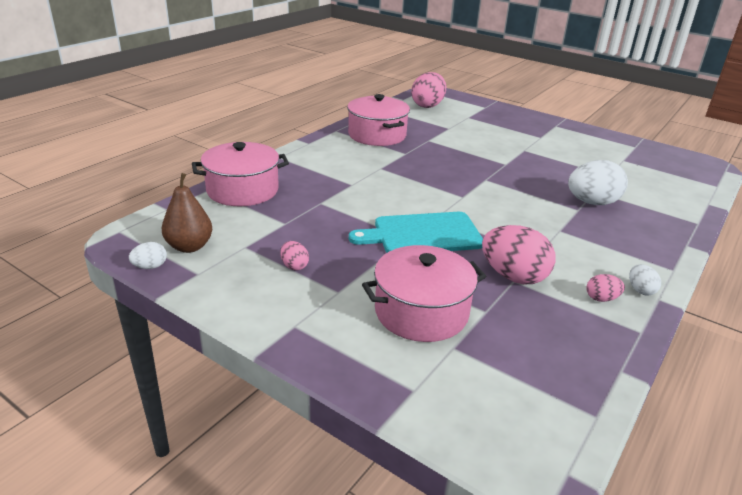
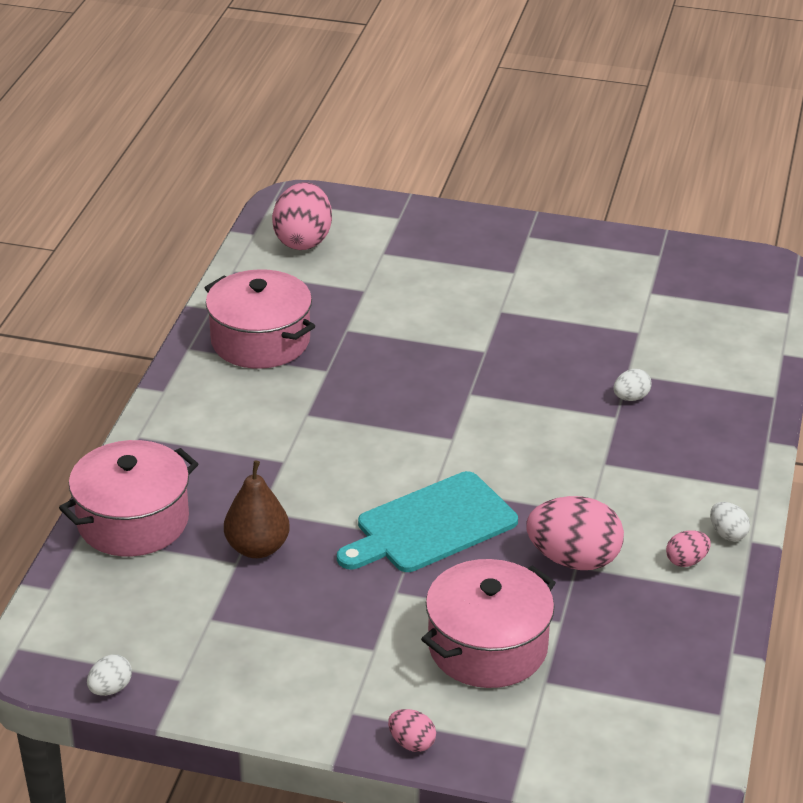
camera: 20 degrees left, 5 degrees up
(189, 246) = (136, 642): brown pear -> brown pear (257, 548)
(294, 266) = (295, 629): pink egg -> pink egg (411, 743)
(592, 202) = (631, 398): white egg -> white egg, size x0.48

